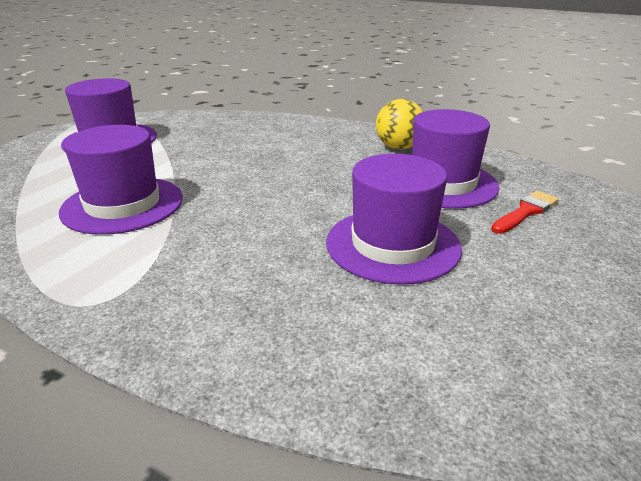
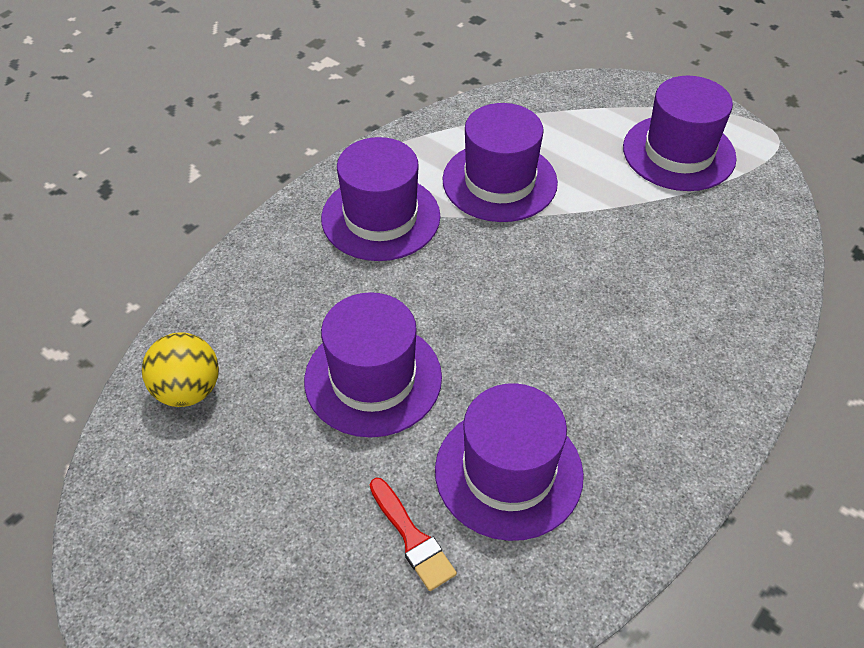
camera: 100 degrees right, 20 degrees up
(166, 267) = (380, 217): none -> purple hat
(398, 147) = (643, 455): yellow ball -> yellow ball (188, 390)

